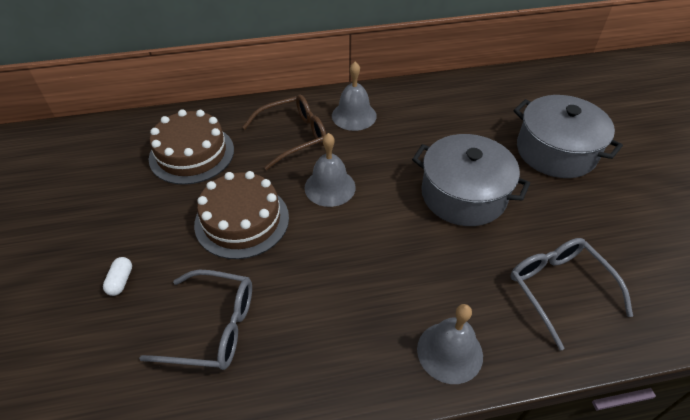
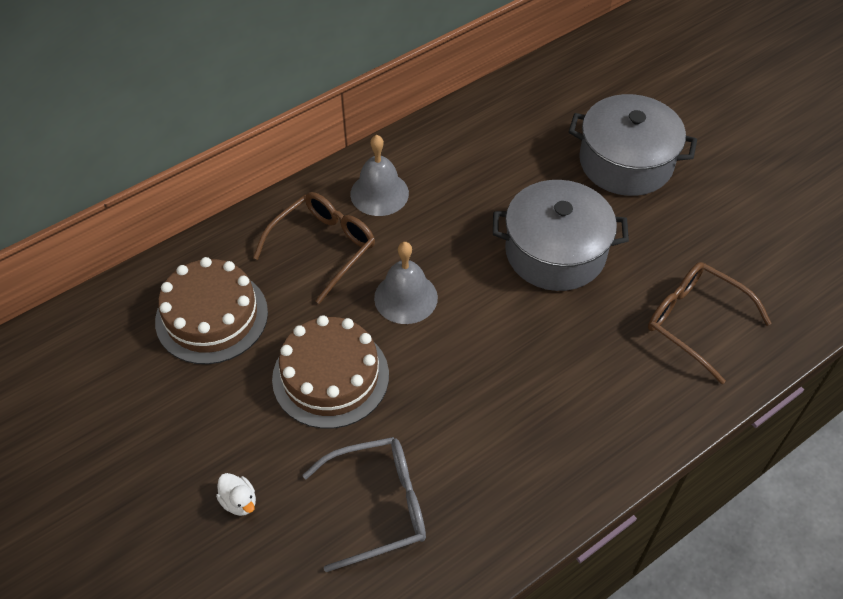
camera: 25 degrees left, 5 degrees up
(121, 281) = (239, 501): white capsule -> white duck
(449, 352) = (625, 428): grey bell -> none
(559, 289) = (695, 322): grey glasses -> brown glasses

